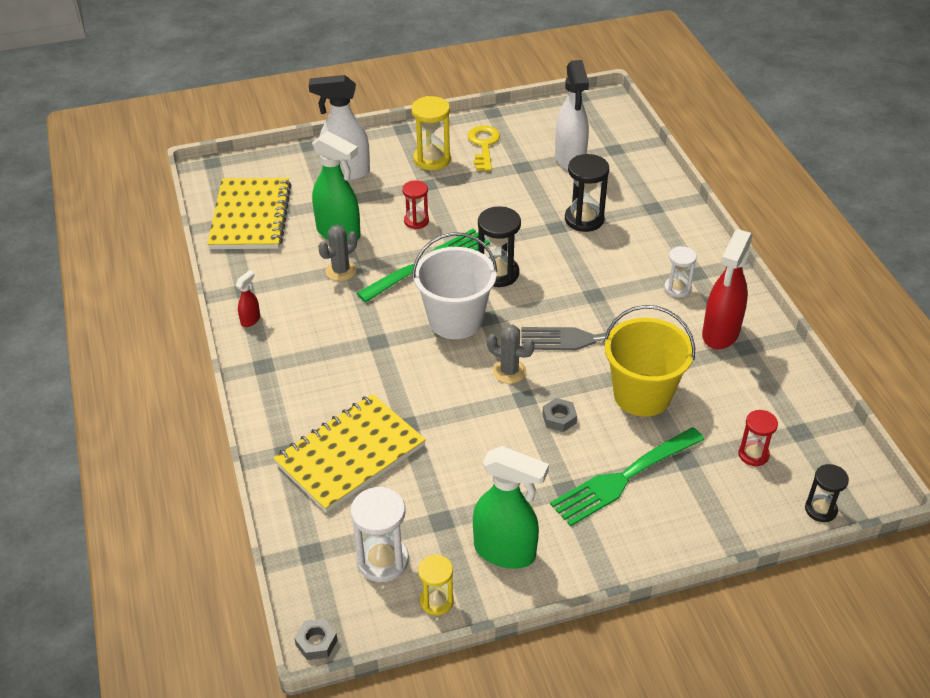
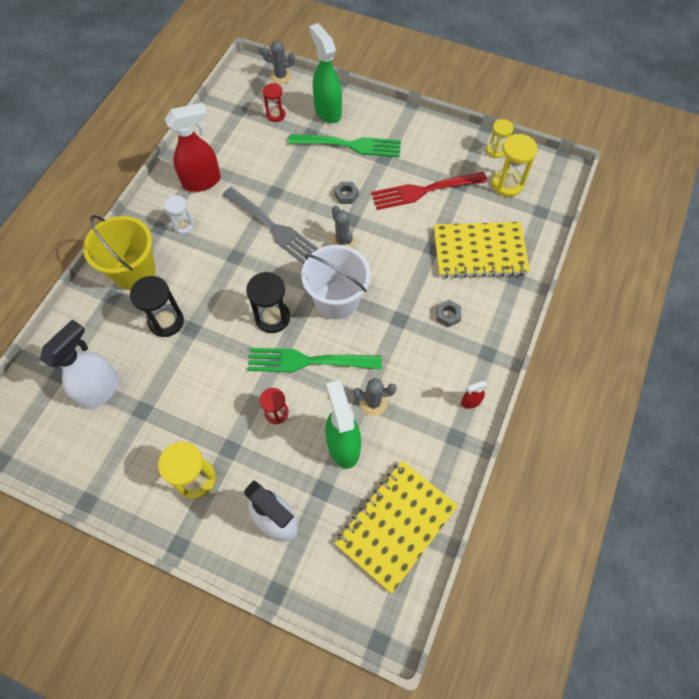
camera: 140 degrees left, 20 degrees up
(316, 642) = (567, 168): grey nut -> grey nut (448, 315)
(382, 561) = (507, 184): white hourglass -> yellow hourglass
(477, 482) = (424, 190): none -> red fork
(484, 145) = (140, 462): yellow key -> none
(505, 552) = (443, 150): green spray bottle -> green spray bottle (327, 111)
(642, 395) = (288, 178): yellow bucket -> yellow bucket (134, 271)
(820, 509) = (281, 76): black hourglass -> grey cactus

